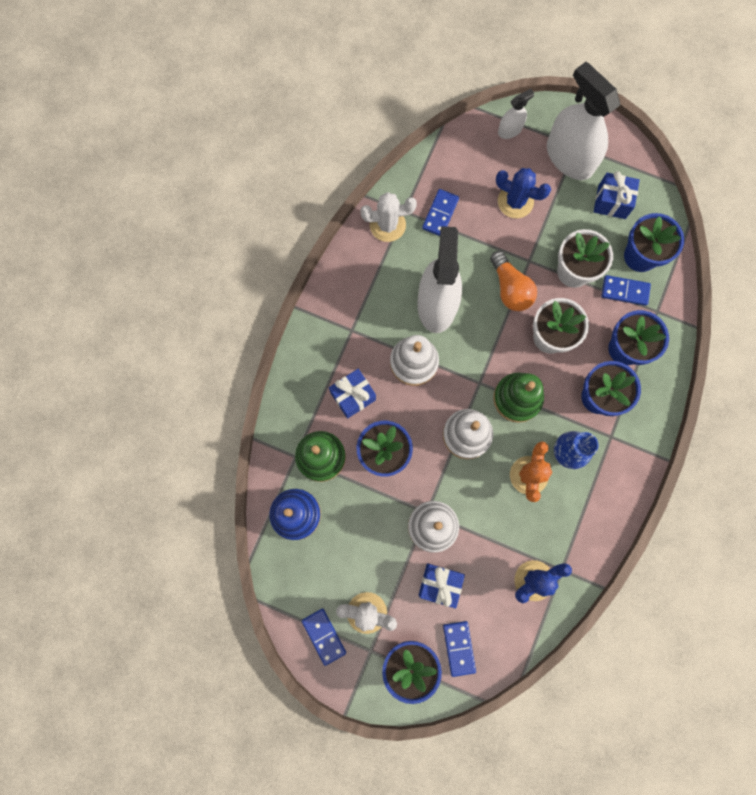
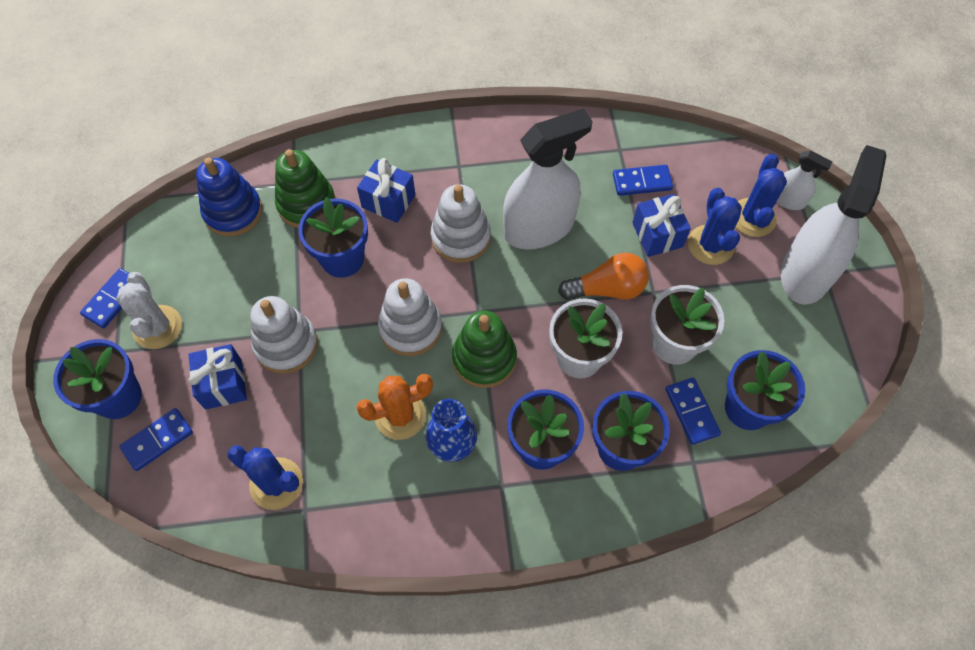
camera: 60 degrees right, 15 degrees down
(387, 225) = (594, 142): white cactus -> none
(510, 161) = (753, 217): none -> blue cactus
(510, 288) = (607, 289): orange light bulb -> orange light bulb turned 135 degrees counterclockwise
(611, 202) = (788, 343): blue gift -> blue gift (657, 235)

